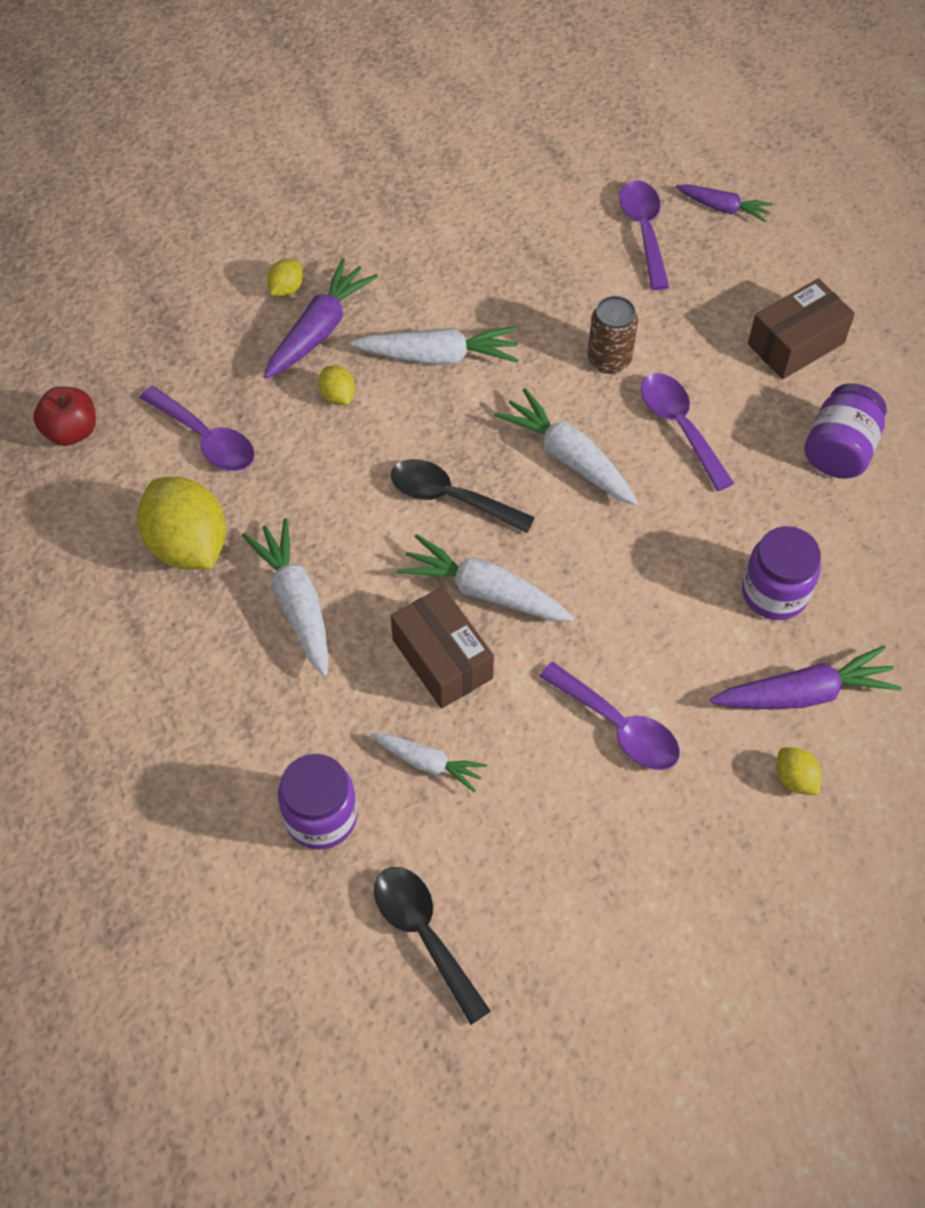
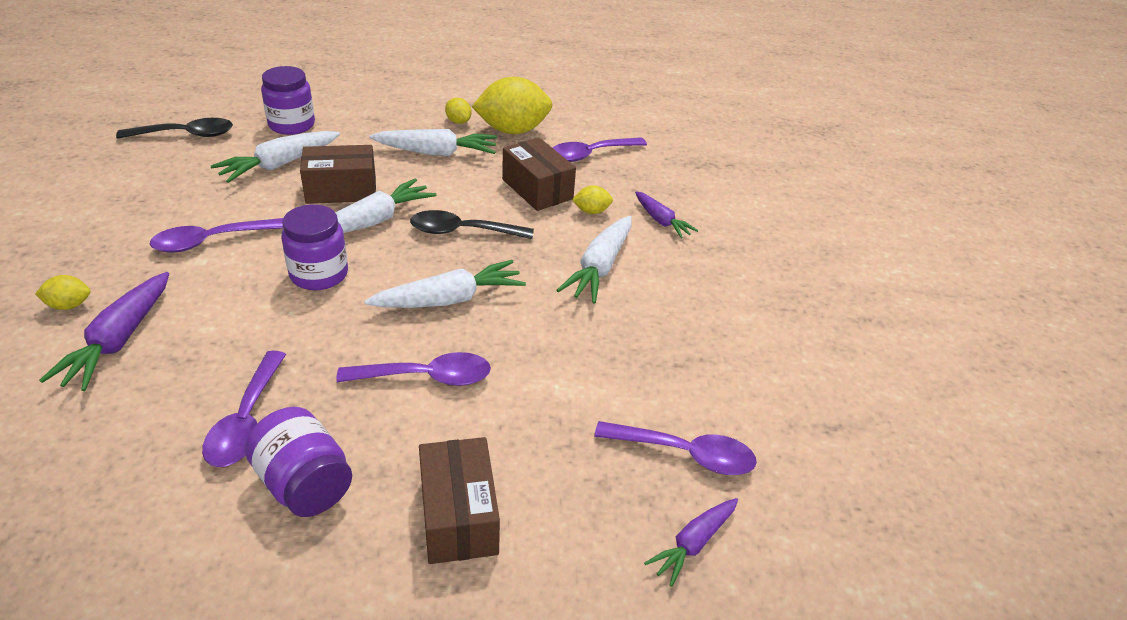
camera: 110 degrees right, 20 degrees down
(71, 431) = (629, 115): red apple -> none
(286, 289) = (711, 218): yellow lemon -> yellow lemon (458, 121)
(319, 329) = (661, 221): purple carrot -> purple carrot, size x0.62
(321, 463) = (537, 189): none -> brown box
(428, 763) = (279, 165): white carrot -> white carrot, size x1.60
(450, 497) = (462, 231): black spoon -> black spoon turned 135 degrees counterclockwise
(609, 359) = (533, 361): brown can -> none
(774, 593) = (215, 364): purple jar -> purple jar (319, 274)
(814, 526) = (246, 421): none -> purple spoon

